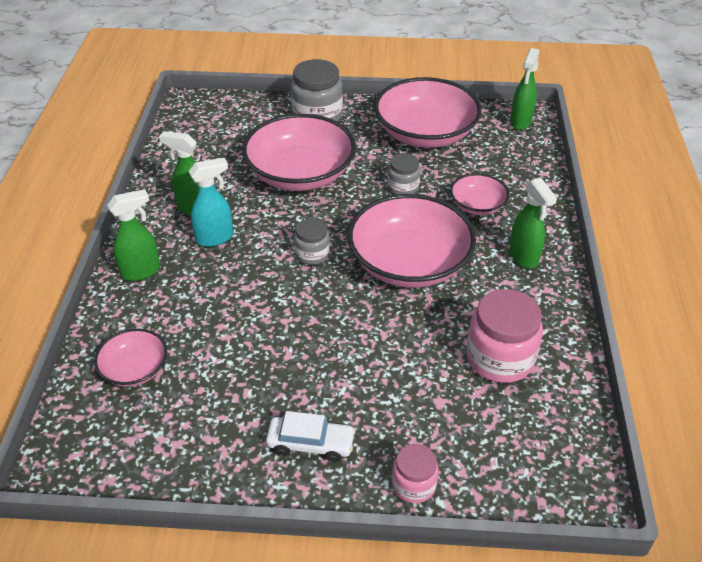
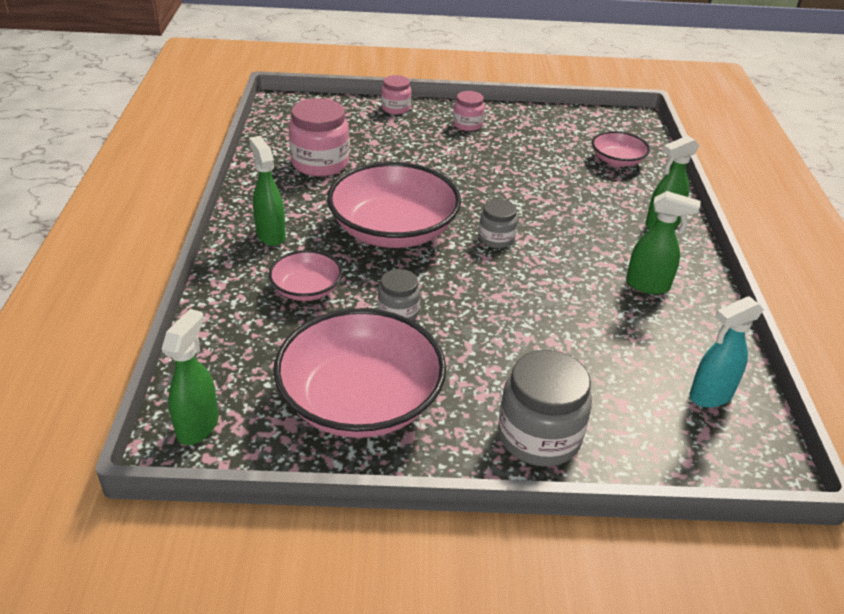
camera: 175 degrees right, 5 degrees down
(215, 238) = (606, 254): turquoise spray bottle -> turquoise spray bottle (710, 396)
(300, 174) = (536, 331): pink bowl -> none
(310, 444) = (467, 124): white car -> pink jar

